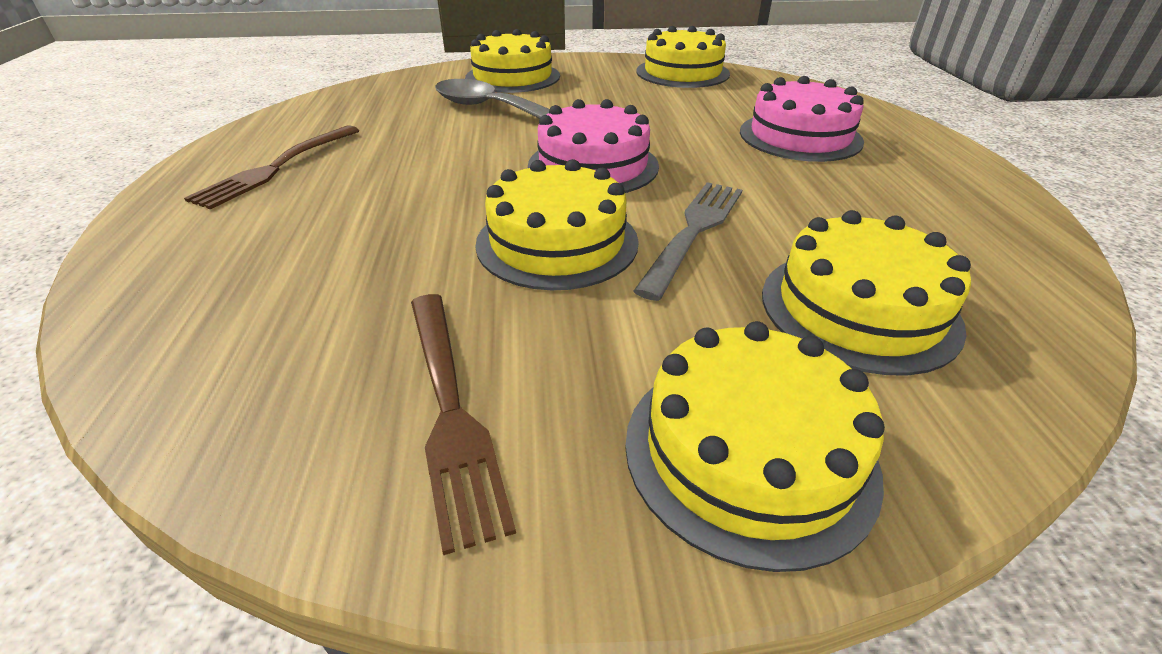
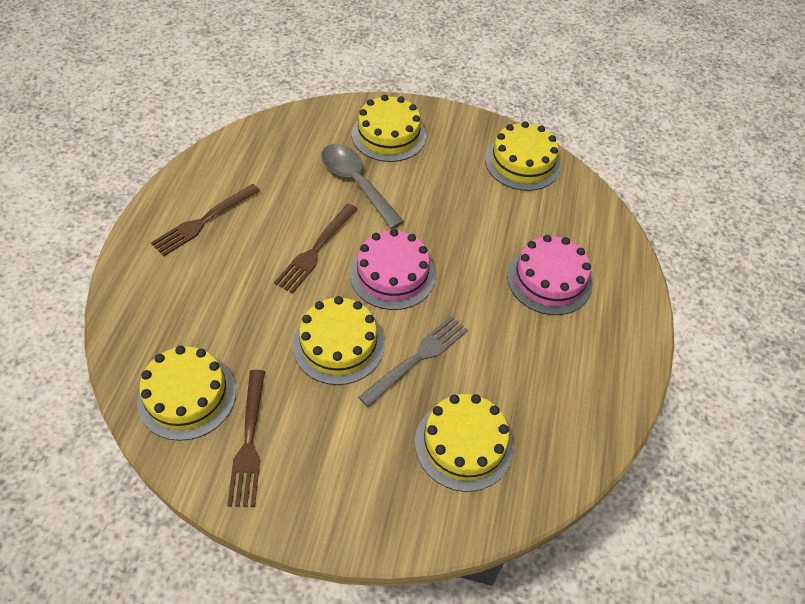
camera: 15 degrees right, 15 degrees up
(466, 164) = (316, 250): none -> brown fork
(749, 452) = (358, 503): yellow cake -> yellow cake (187, 396)

